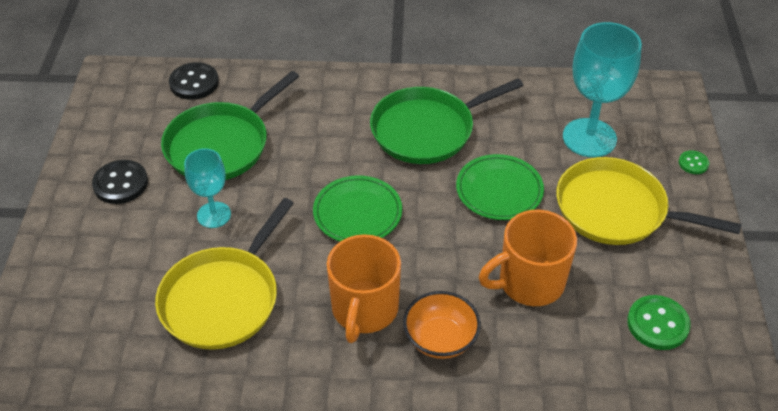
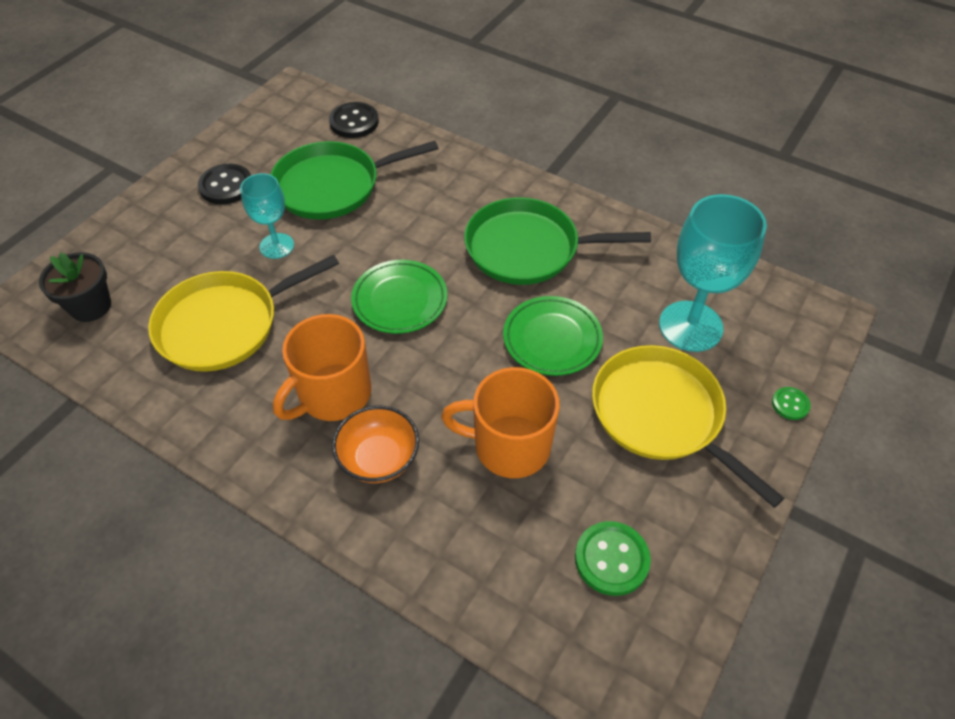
camera: 30 degrees right, 5 degrees up
(82, 340) = (91, 306): none -> black flower pot

